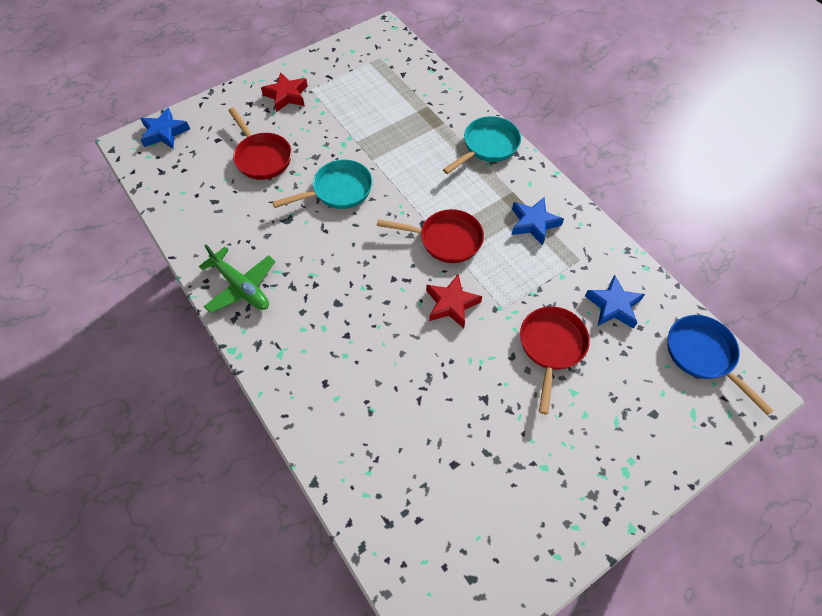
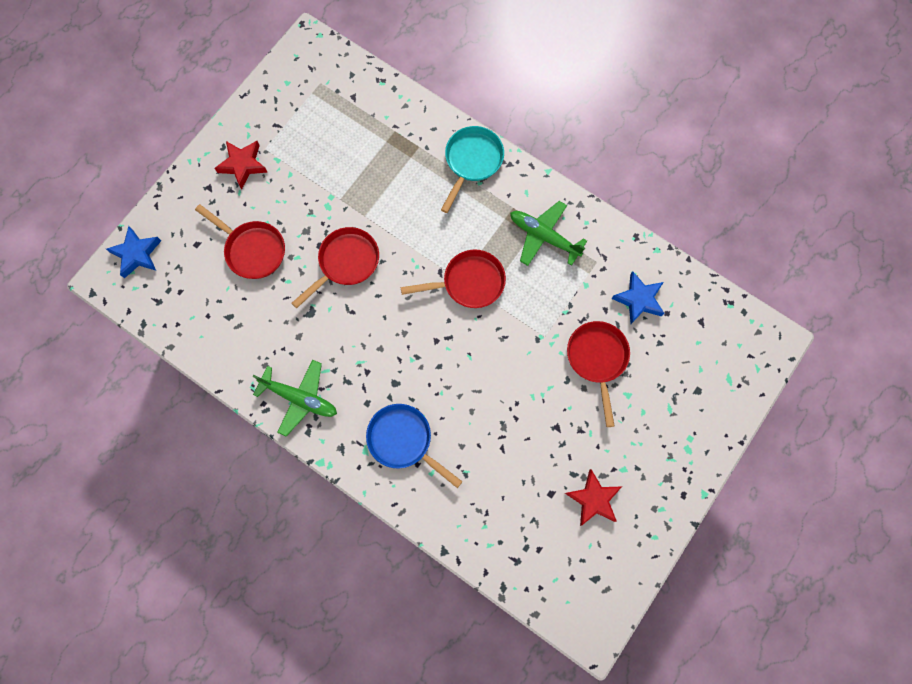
camera: 20 degrees left, 15 degrees up
(338, 190) = (346, 263): turquoise pan -> red pan
(451, 304) = (497, 348): red star -> red star (593, 499)
(534, 223) = (544, 236): blue star -> green plane
(703, 355) = (725, 321): blue pan -> blue pan (403, 440)

